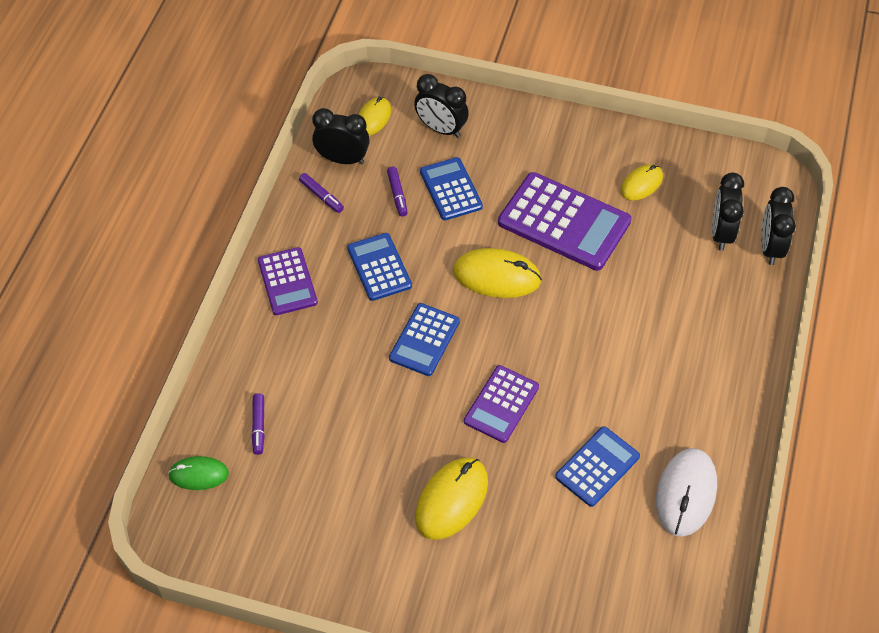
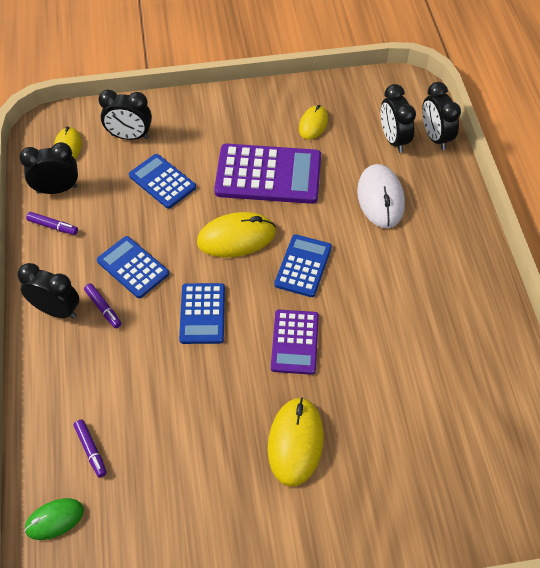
camera: 25 degrees left, 0 degrees up
(287, 282) = (57, 310): purple calculator -> black clock
(397, 194) = (119, 202): purple marker -> purple marker (103, 308)
(597, 467) = (400, 362): blue calculator -> blue calculator (303, 266)
(686, 493) = (480, 354): white mouse -> white mouse (380, 198)

